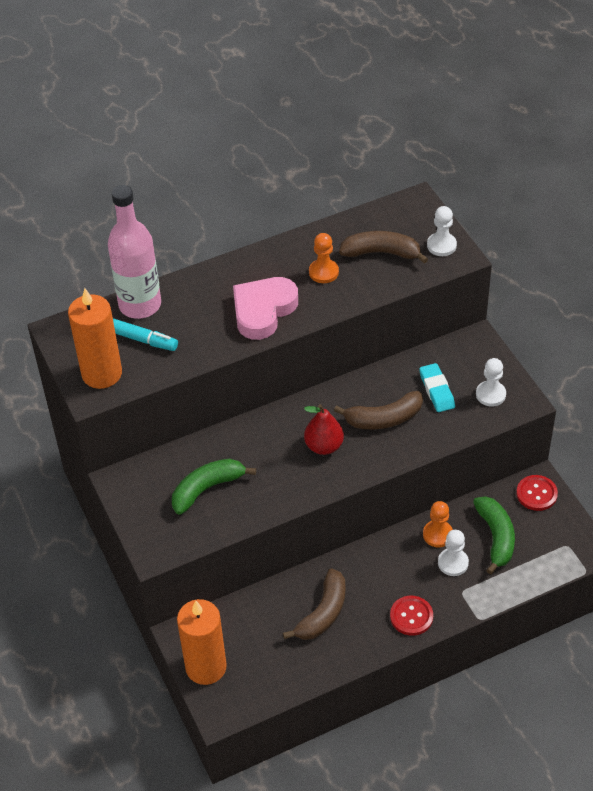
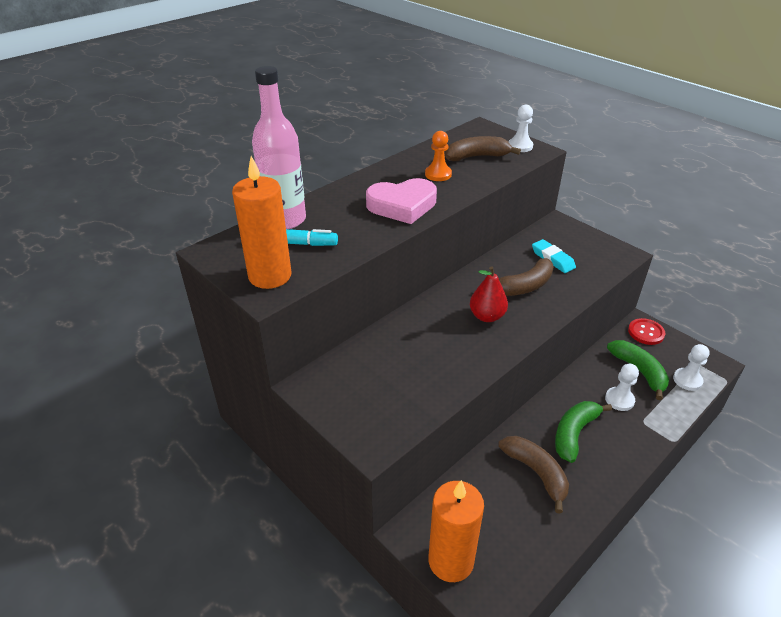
camera: 20 degrees left, 10 degrees down
(207, 489) = (398, 374): green banana -> green banana (574, 433)
(263, 310) = (402, 205): pink heart -> pink heart turned 120 degrees counterclockwise
(323, 613) = (536, 473): brown banana -> brown banana turned 45 degrees counterclockwise
(411, 616) = (615, 454): red button -> none
(437, 534) = (592, 380): orange pawn -> none
(490, 394) = (596, 254): white pawn -> white pawn (687, 380)

